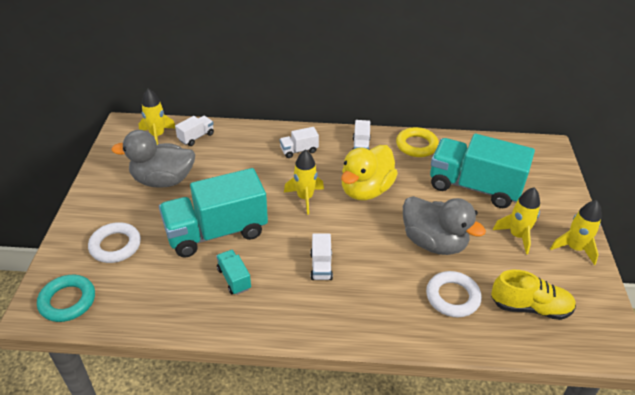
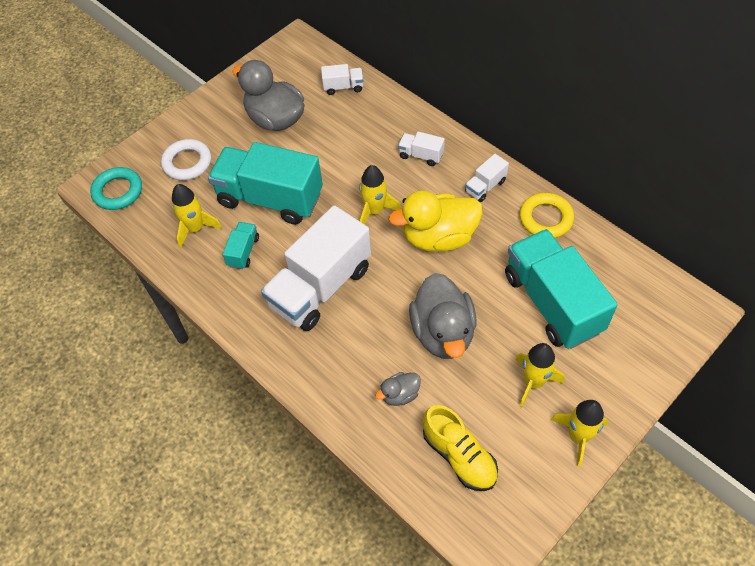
camera: 45 degrees right, 15 degrees up
(157, 136) = (312, 67): yellow rocket -> yellow rocket (195, 228)
(321, 266) = (320, 287): white truck -> white truck, size x2.31
(452, 297) = (400, 395): white ring -> grey duck

